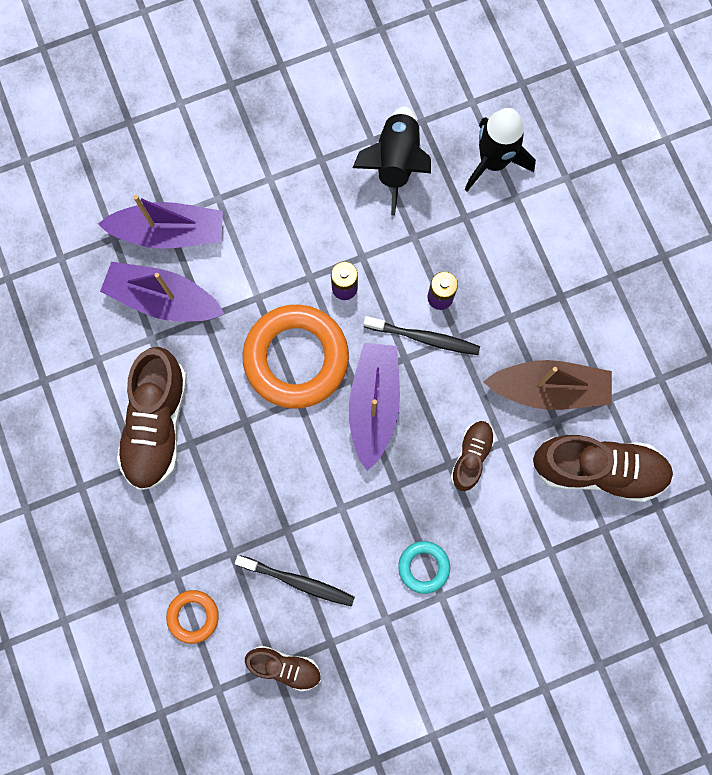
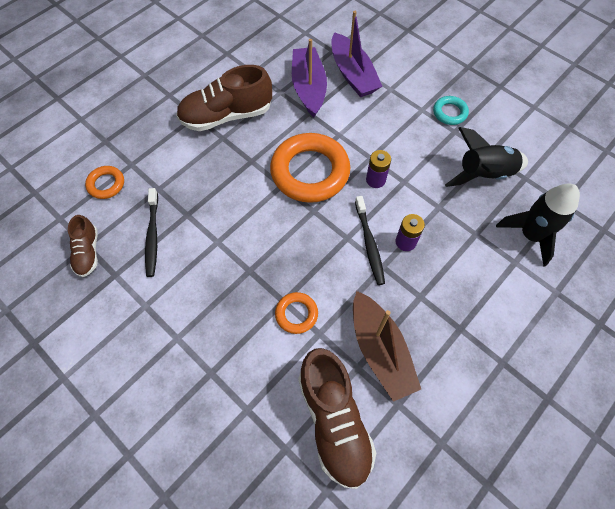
camera: 65 degrees right, 15 degrees down
(374, 404) = (302, 231): purple boat -> none
(423, 567) = (195, 315): turquoise ring -> turquoise ring (449, 113)
(471, 456) = (296, 314): brown shoe -> orange ring

